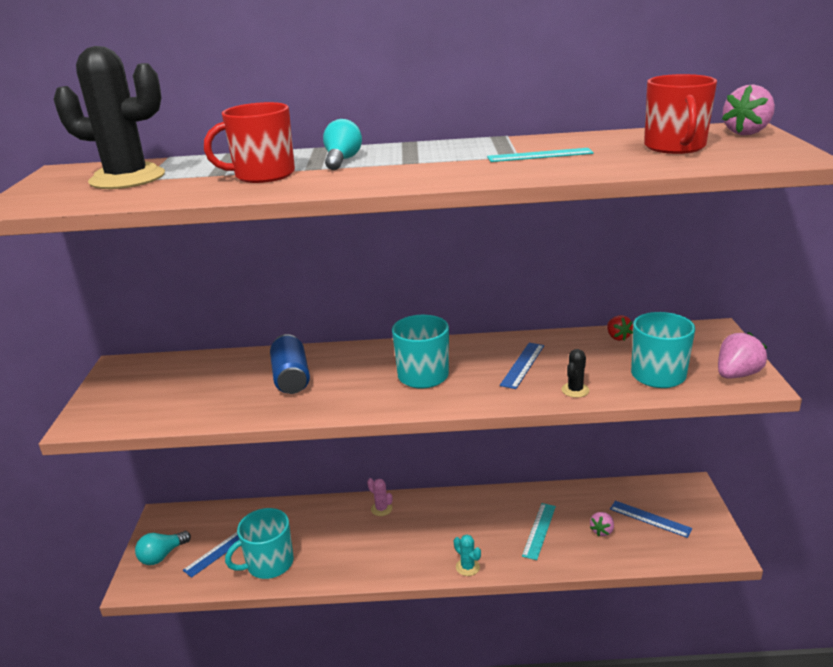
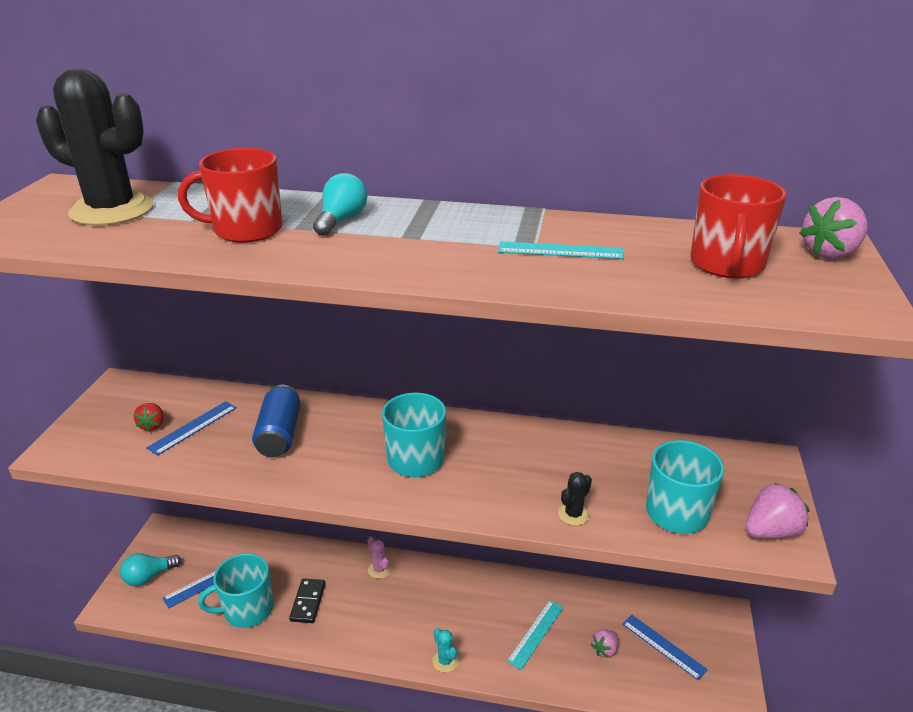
camera: 10 degrees right, 5 degrees up
(324, 546) = (308, 602): none -> black domino
(522, 365) = (529, 467): blue ruler -> blue ruler (193, 427)
(617, 337) = (651, 449): red strawberry -> red strawberry (152, 425)

